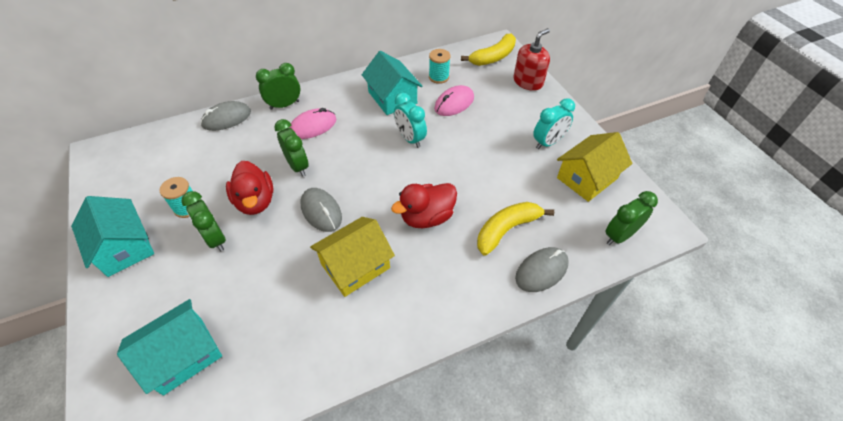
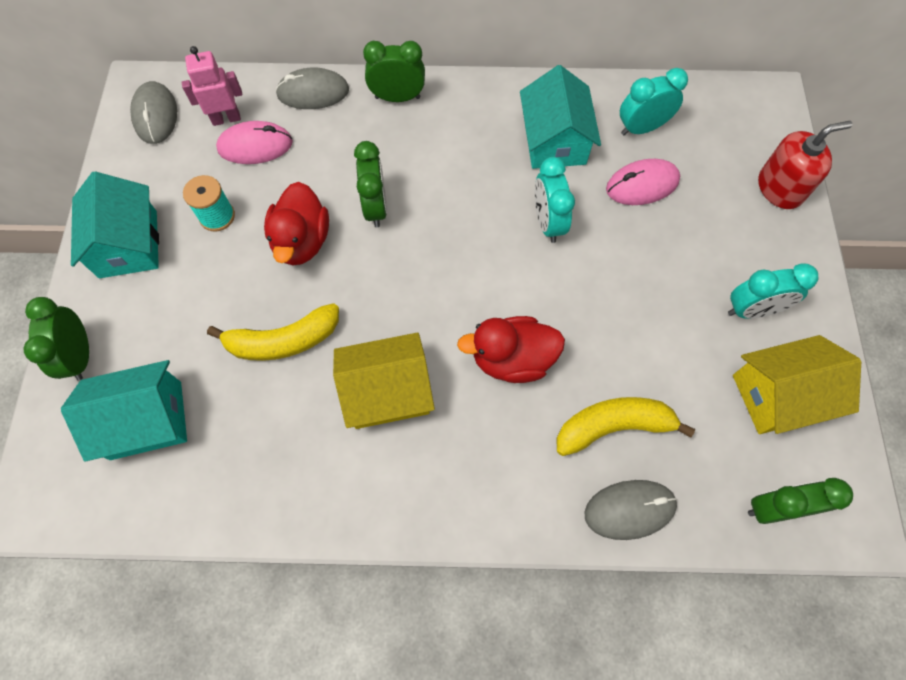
camera: 25 degrees right, 15 degrees up
(170, 150) = (226, 118): none -> pink robot
(215, 239) = (234, 277): green clock -> green clock (80, 356)
(313, 126) = (421, 149): pink mouse -> pink mouse (255, 146)
(321, 211) = (377, 291): grey mouse -> grey mouse (155, 115)
(439, 77) = (641, 128): turquoise spool -> turquoise clock
(493, 57) = (747, 120): yellow banana -> yellow banana (283, 341)

